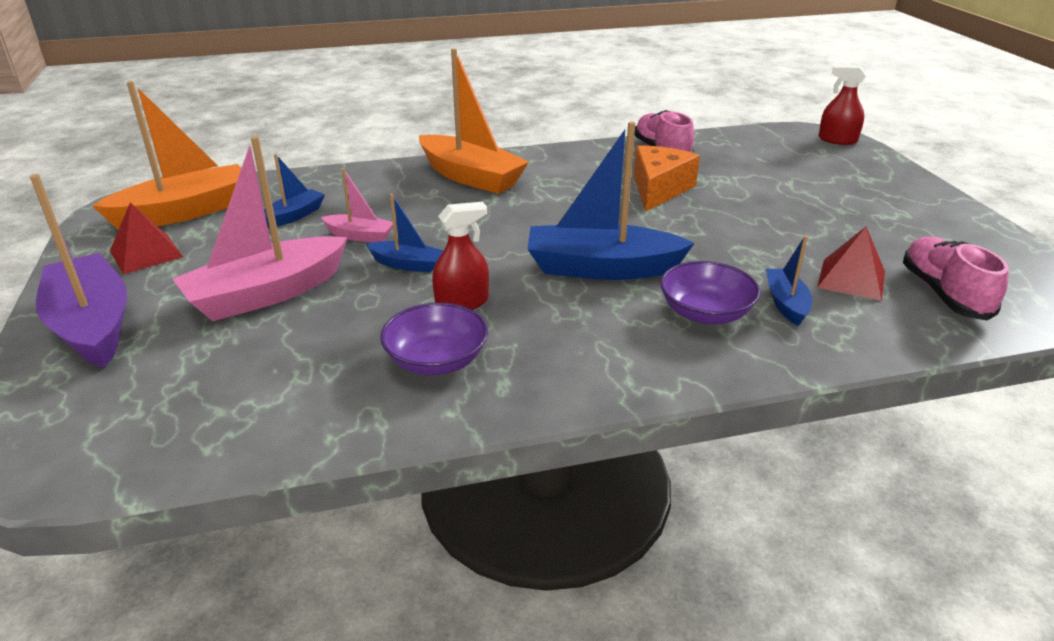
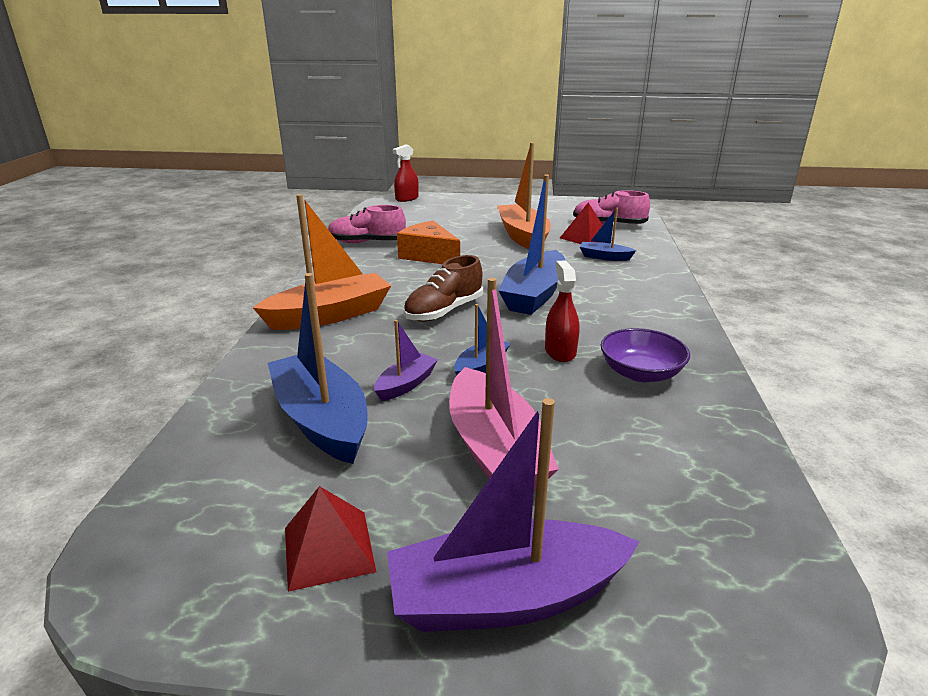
camera: 70 degrees left, 5 degrees down
(185, 212) = (224, 510): orange boat -> orange boat (523, 237)
(294, 216) = (321, 420): blue boat -> blue boat, size x1.99
(360, 236) = (406, 384): pink boat -> purple boat
(517, 225) = (444, 311): none -> brown shoe
(705, 313) = (607, 278): purple bowl -> none

